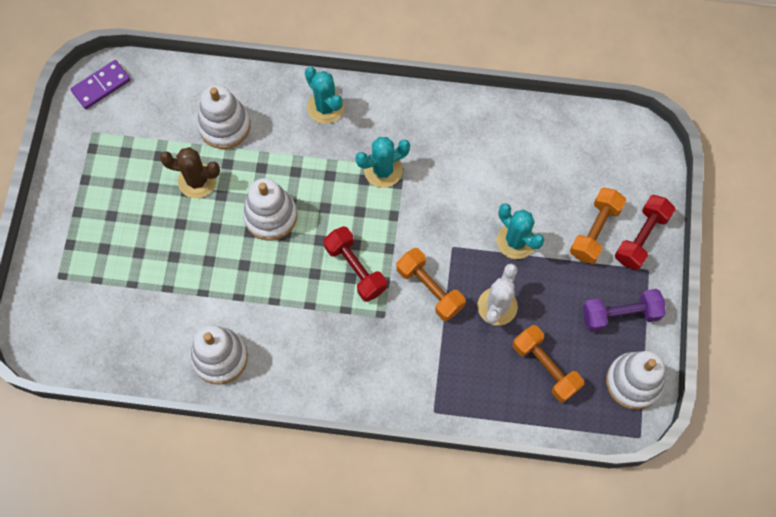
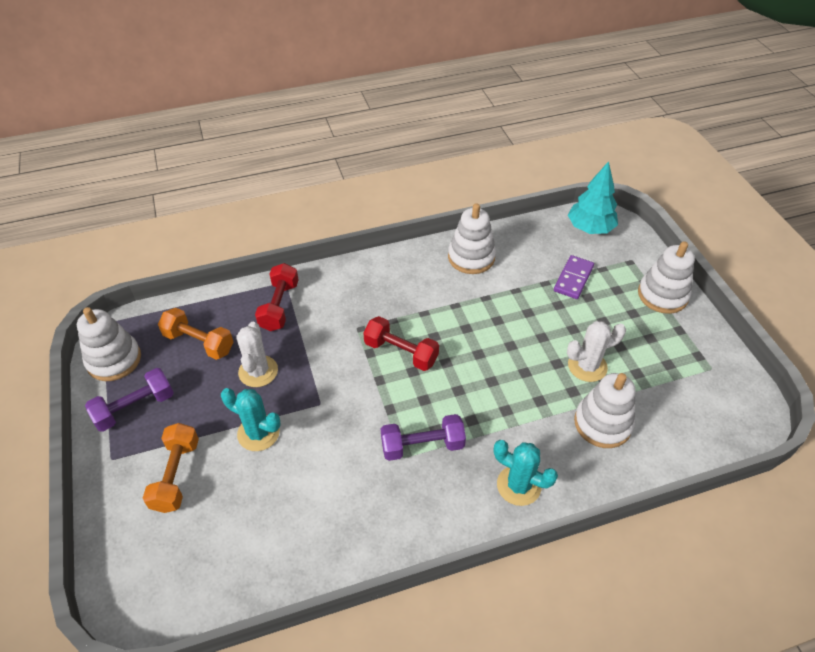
camera: 155 degrees right, 20 degrees down
(65, 340) = (590, 228): none -> turquoise tree
(101, 86) = (745, 411): purple domino -> purple domino (573, 279)
(197, 181) = (587, 366): brown cactus -> white cactus
(270, 216) = (502, 364): white stacking toy -> white stacking toy (662, 295)
(383, 170) = (422, 446): turquoise cactus -> purple dumbbell
(430, 289) = (326, 362): orange dumbbell -> none
(641, 237) = (123, 488): red dumbbell -> red dumbbell (279, 306)

